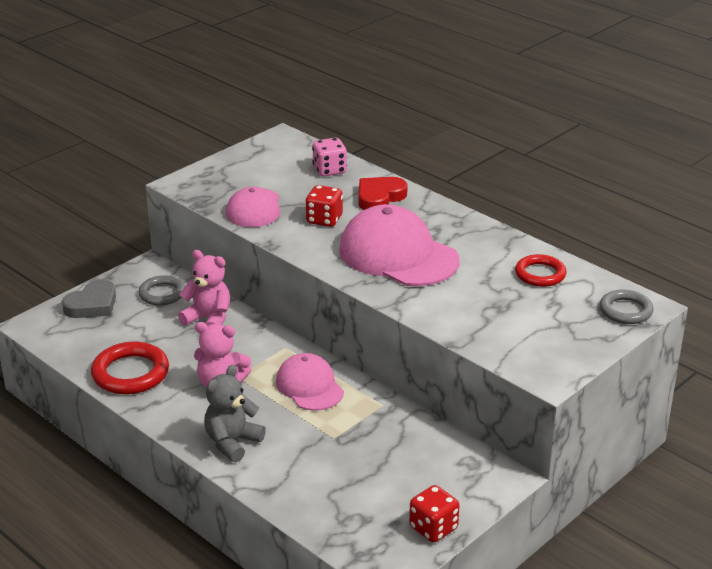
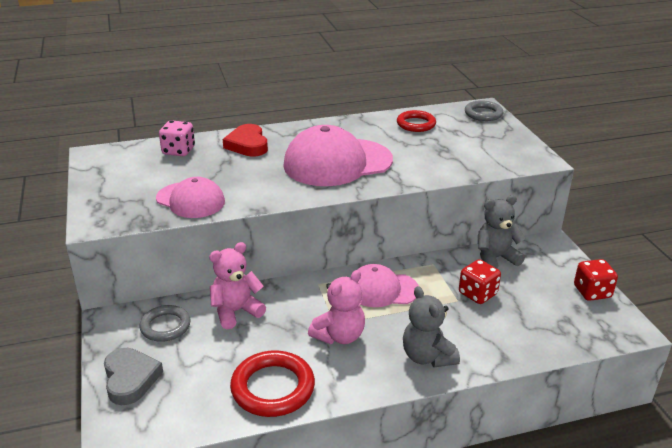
camera: 60 degrees left, 0 degrees up
(324, 219) = (250, 175): red dice -> red dice (477, 294)
(433, 443) = (495, 258): none -> grey teddy bear

